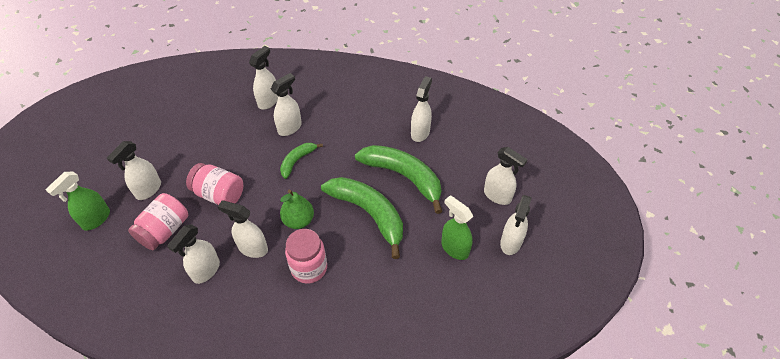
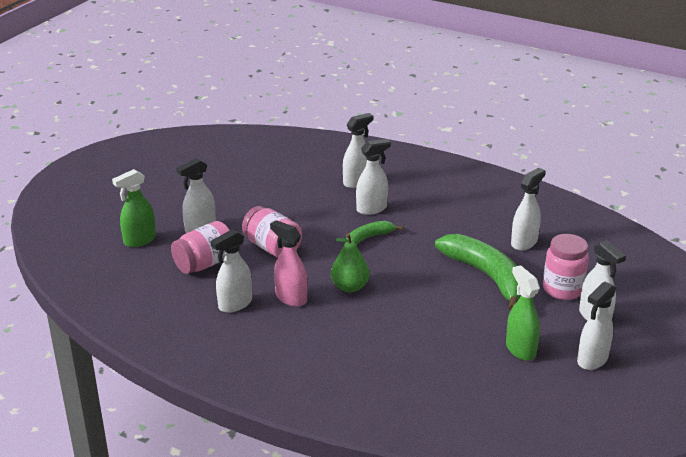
camera: 20 degrees right, 20 degrees down
(253, 248) = (291, 298): white spray bottle -> pink spray bottle
(309, 268) = (345, 327): pink jar -> pink jar (562, 289)
(369, 214) = (432, 298): green banana -> none

